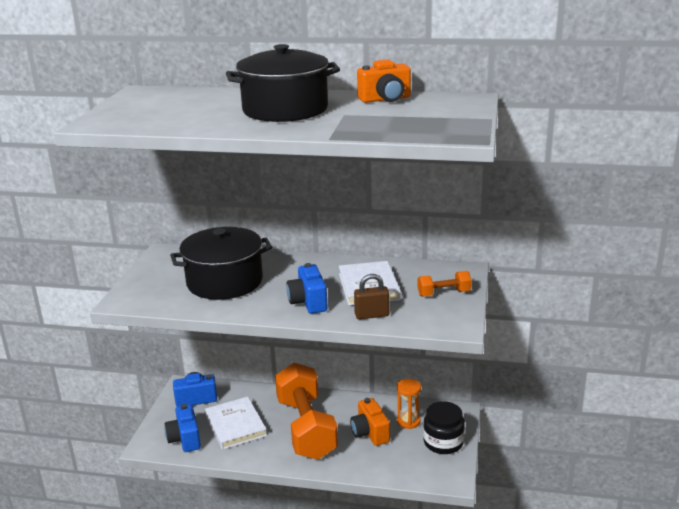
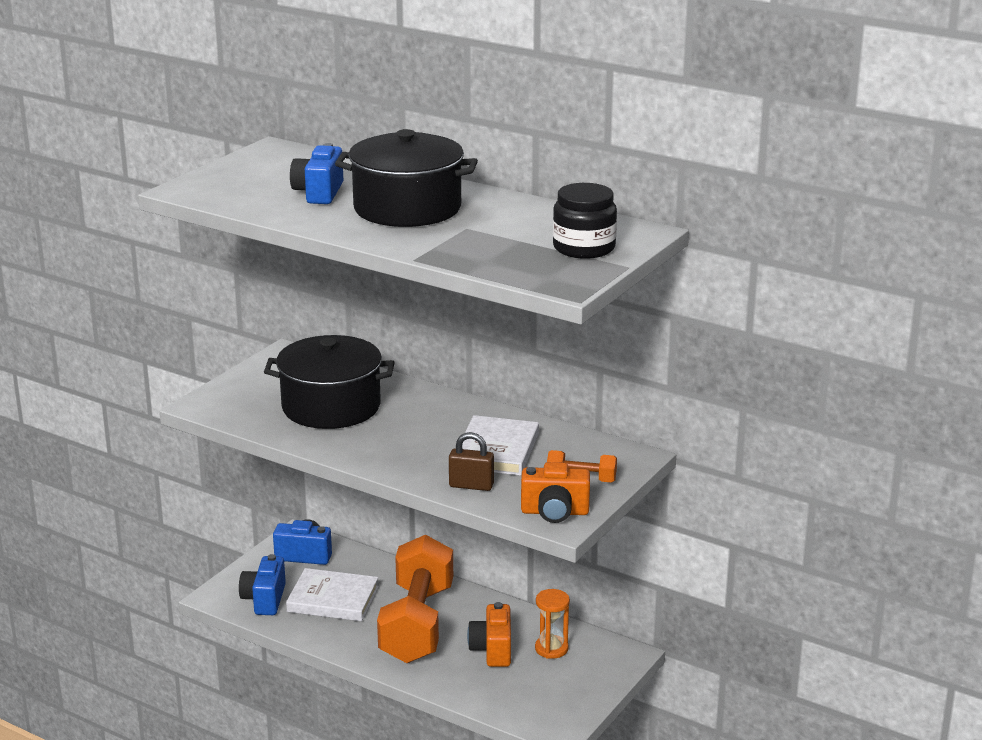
camera: 20 degrees right, 0 degrees up
(235, 425) = (333, 599): white book -> white book turned 75 degrees counterclockwise
(308, 302) = (409, 453): blue camera -> blue camera (319, 193)
(385, 99) = (538, 214): orange camera -> orange camera (555, 512)
(443, 442) = (578, 685): black jar -> black jar (584, 248)

